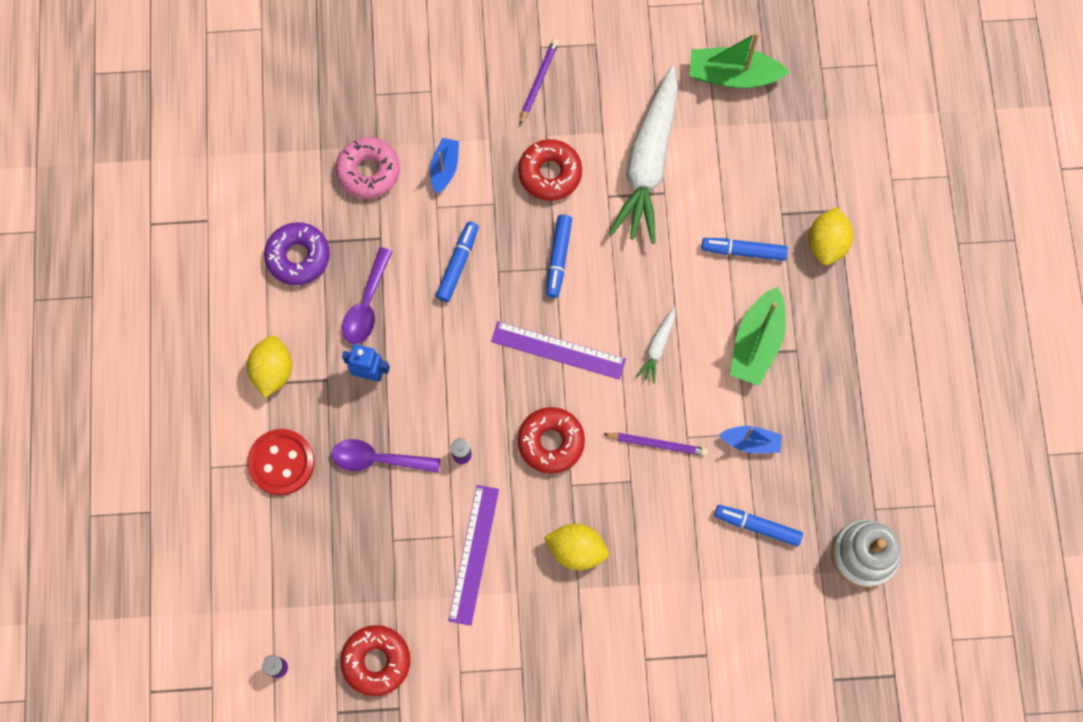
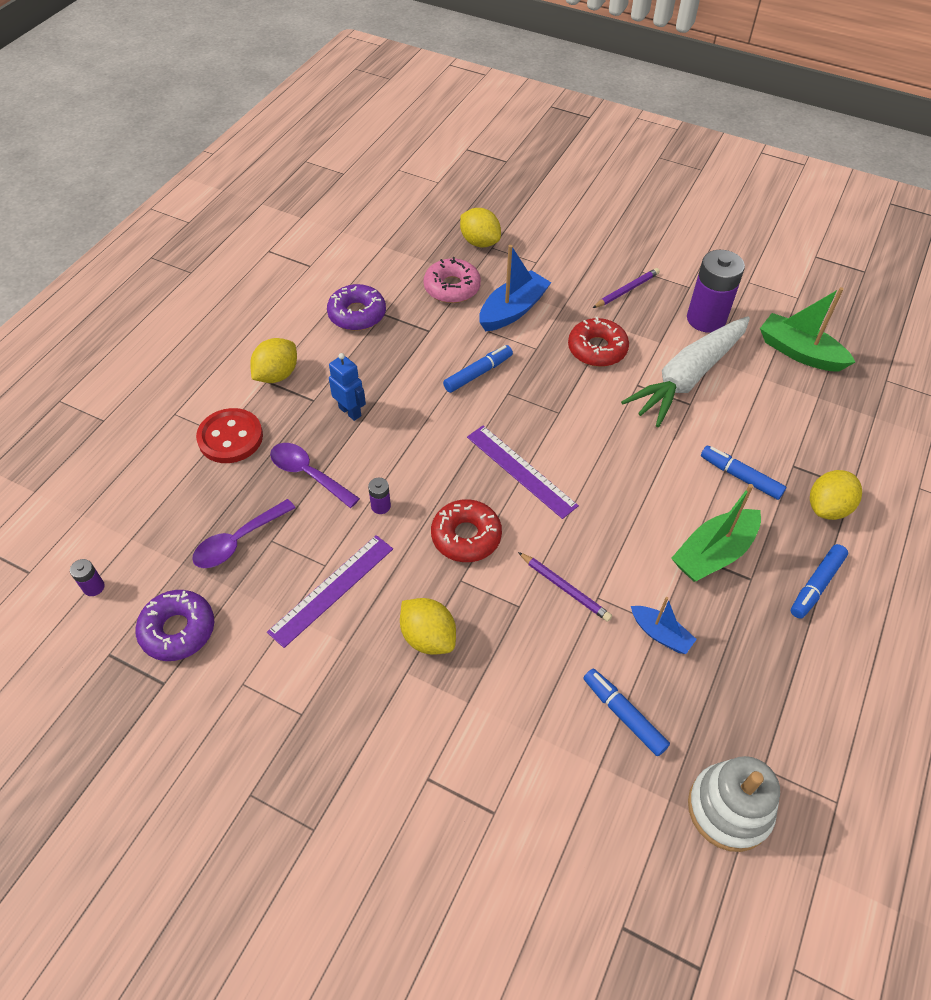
camera: 30 degrees right, 20 degrees down
(358, 94) = (479, 242): none -> yellow lemon
(367, 305) = (384, 366): purple spoon -> purple spoon (238, 541)
(376, 661) = (178, 630): red donut -> purple donut
(445, 168) = (513, 310): blue boat -> blue boat, size x1.69
(558, 258) = (566, 407): blue marker -> blue marker (816, 585)
(630, 79) = (706, 319): none -> purple battery
(657, 347) = (614, 511): white carrot -> none

